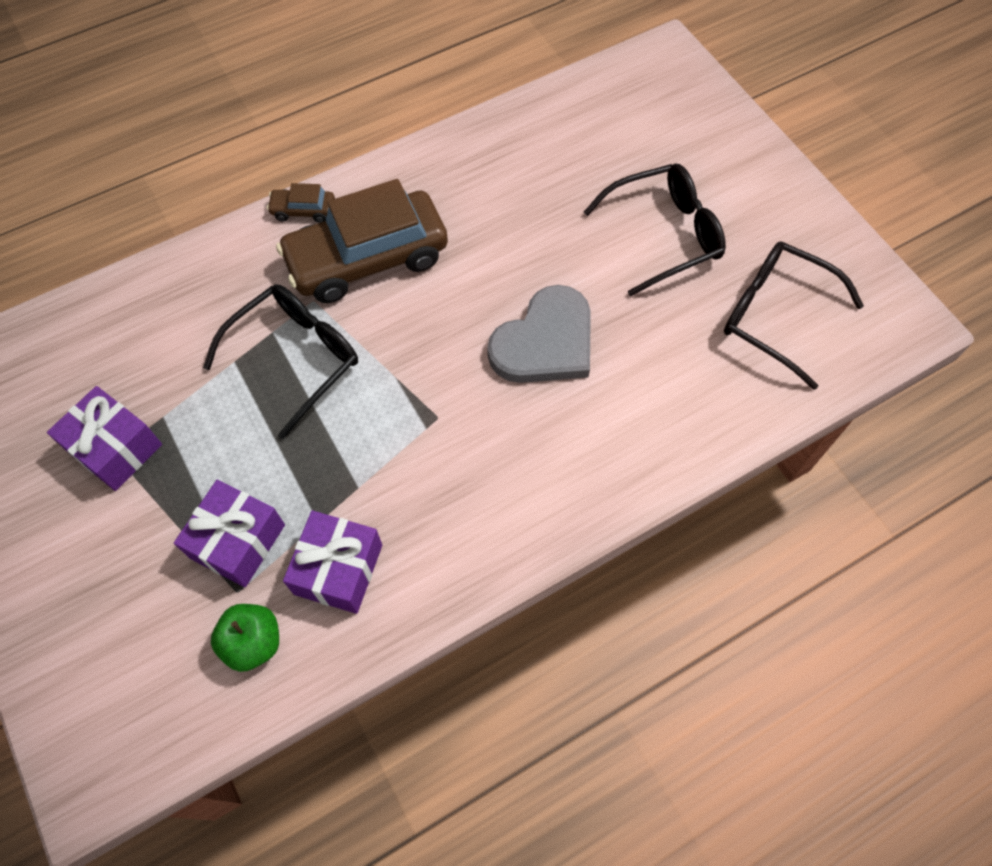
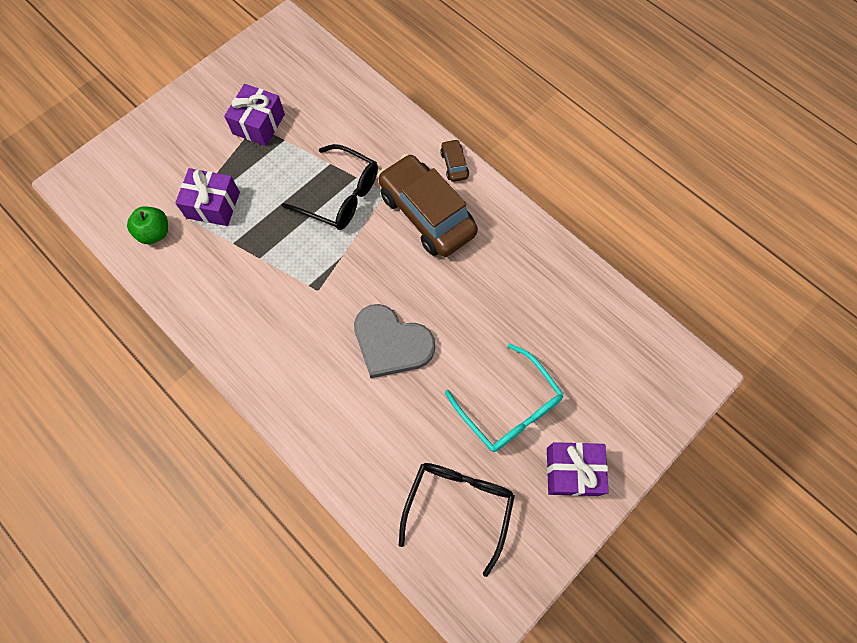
camera: 75 degrees right, 5 degrees up
(338, 569) = (205, 263): purple gift -> purple gift (572, 471)
(663, 235) = (508, 406): black glasses -> turquoise glasses

